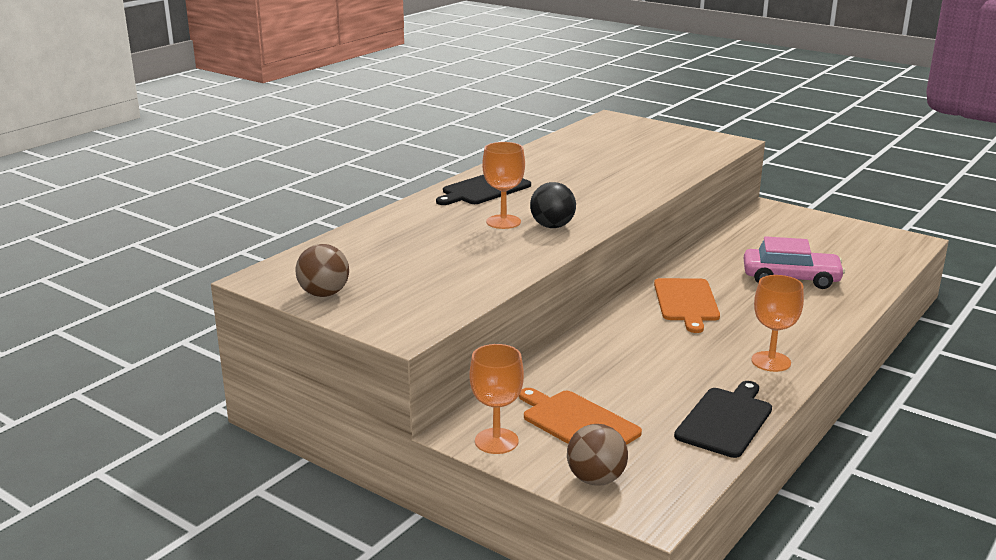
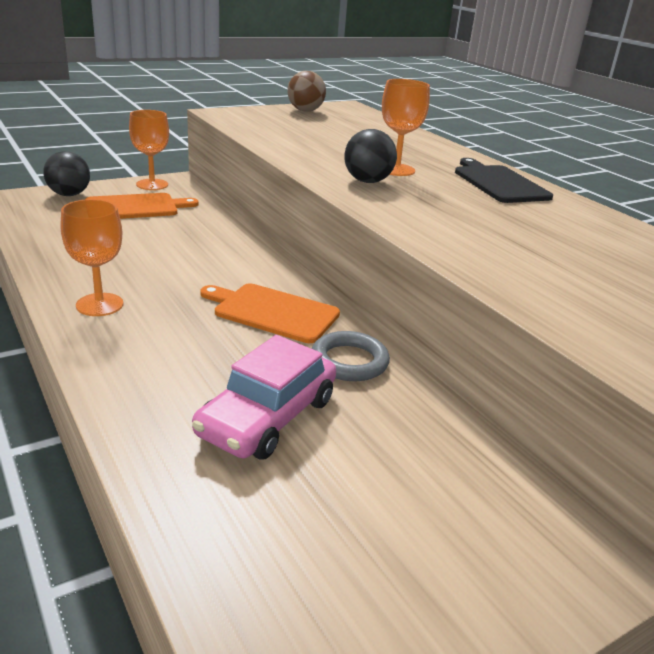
camera: 110 degrees right, 5 degrees up
(596, 479) = (69, 194): brown ball -> black ball
(708, 269) = (349, 361): none -> grey ring
(725, 420) = (54, 249): black cutting board -> none

